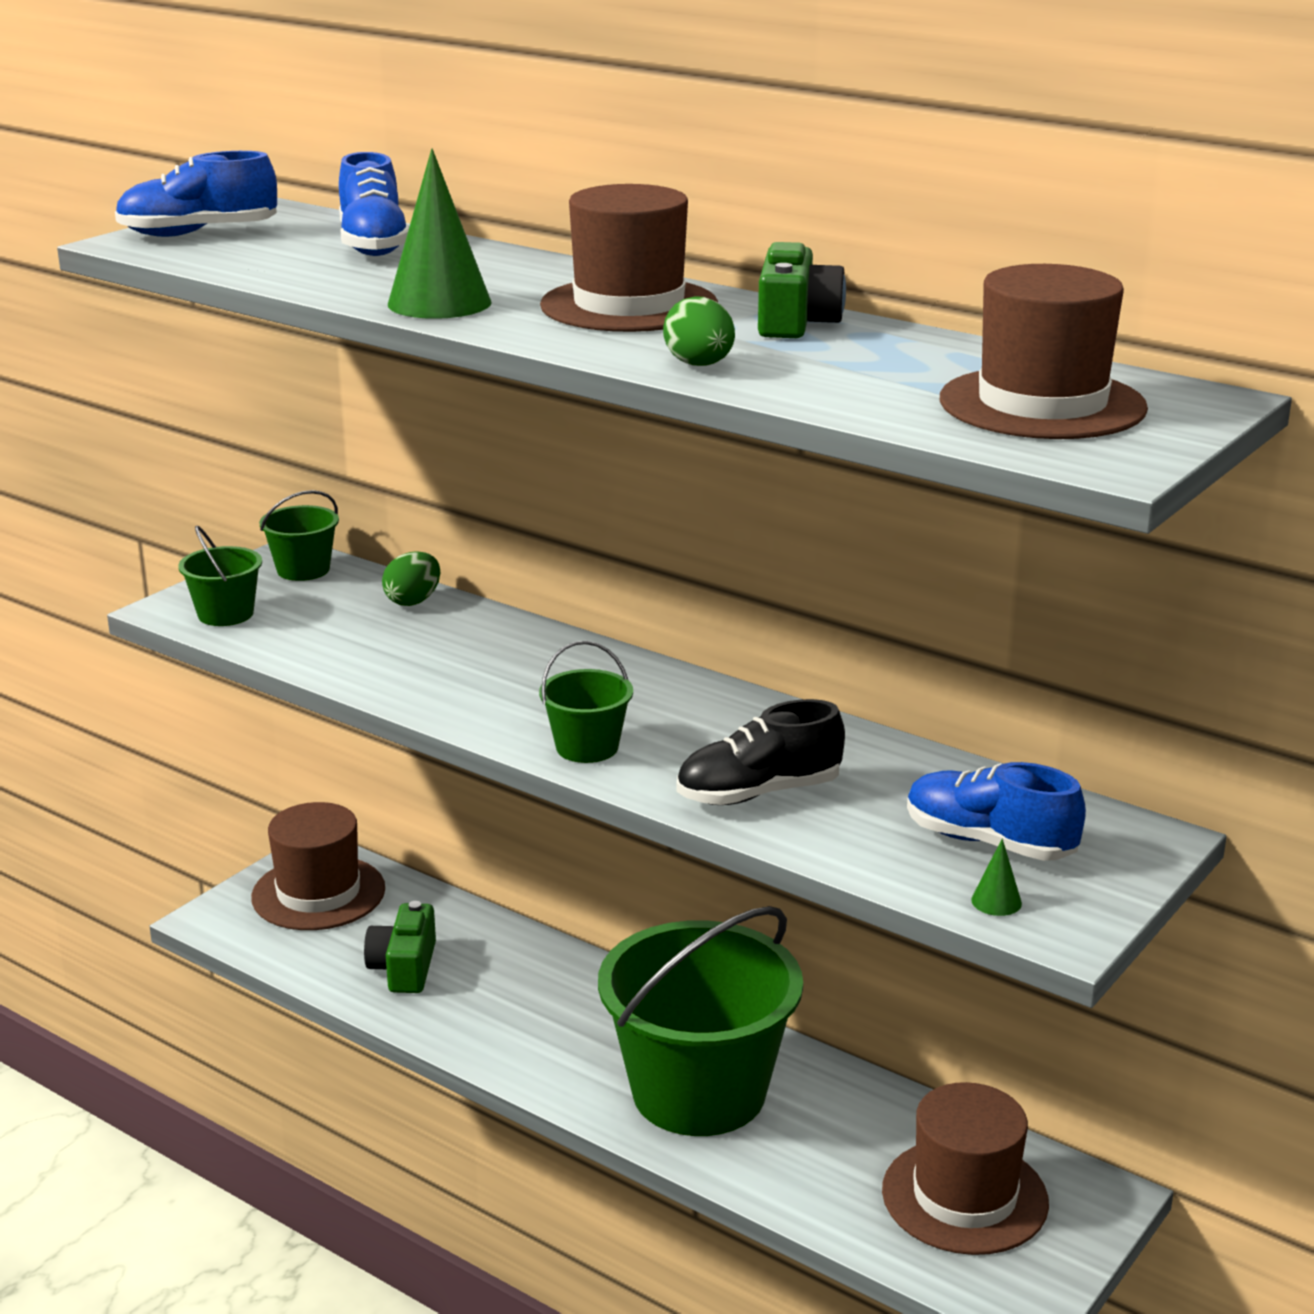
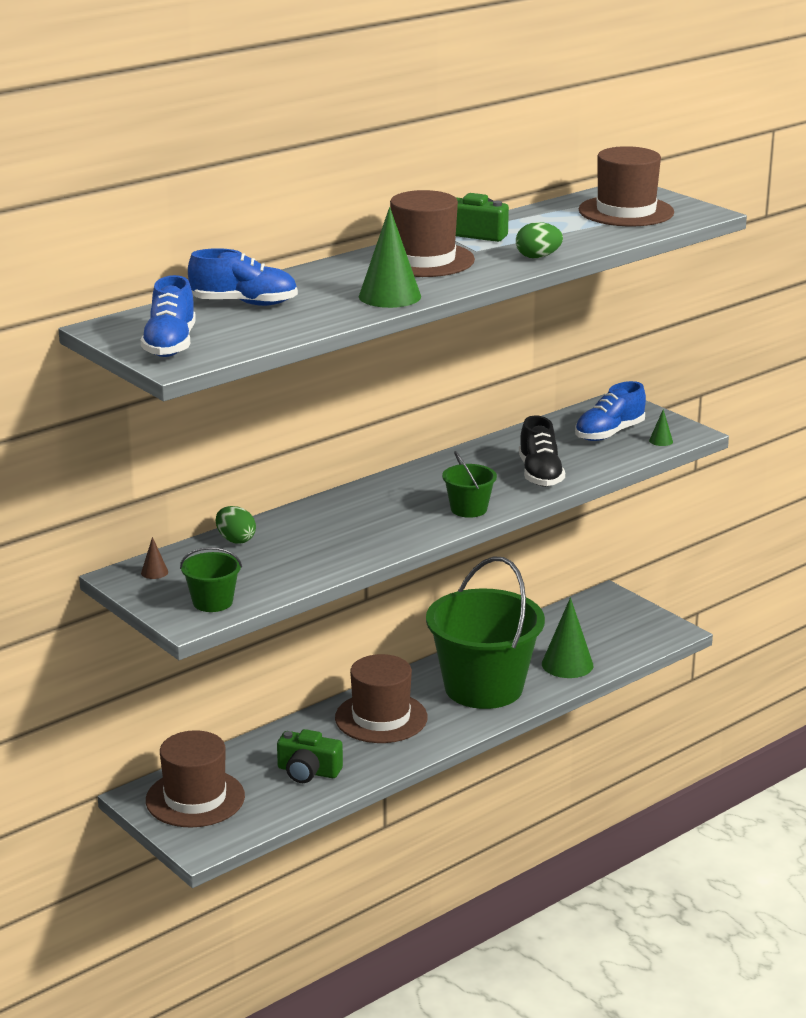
camera: 75 degrees left, 0 degrees up
(303, 570) = (154, 572): green bucket -> brown cone
(820, 1176) = (567, 664): none -> green cone
(964, 1196) = (596, 630): brown hat -> brown hat (381, 718)

